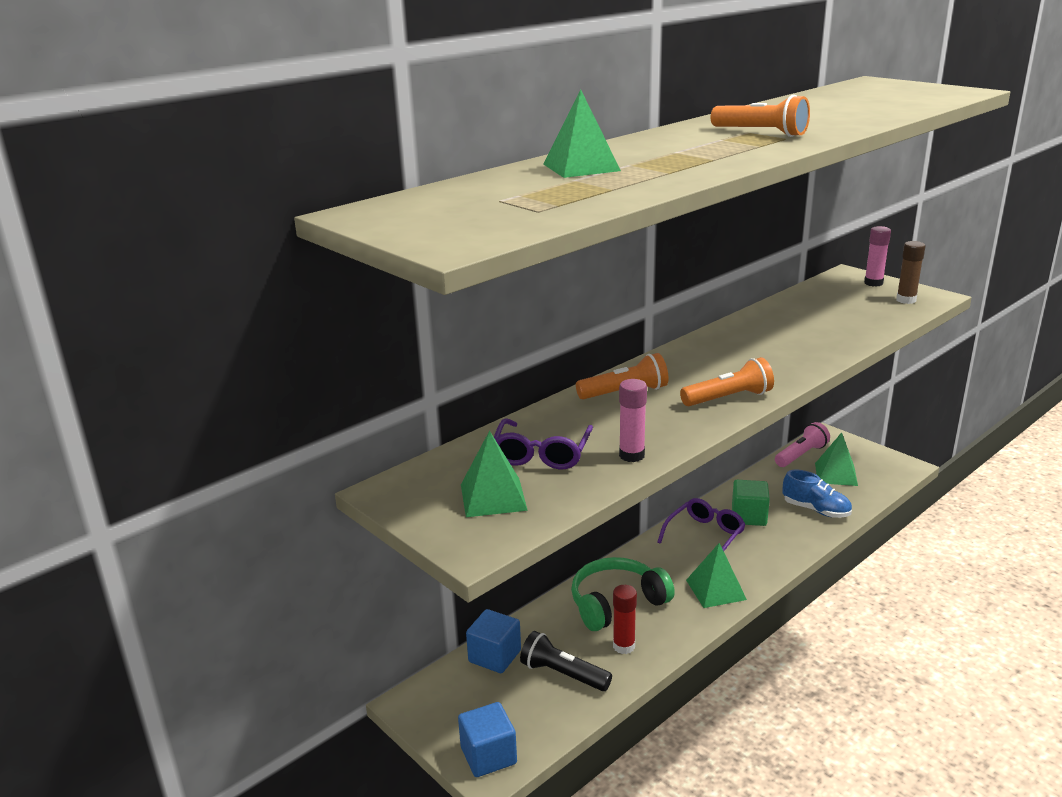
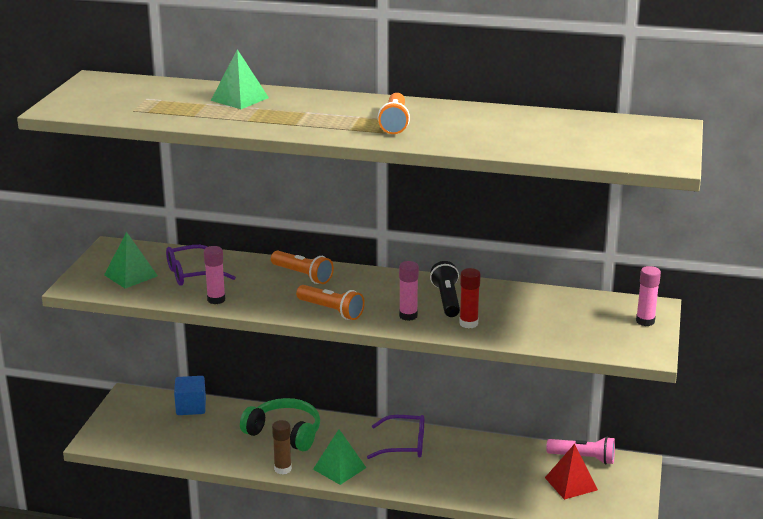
camera: 55 degrees right, 0 degrees up
(488, 755) = (106, 436): blue cube -> none
(563, 674) = (195, 437): black flashlight -> black flashlight (447, 300)
(624, 646) = (241, 450): red glue stick -> red glue stick (468, 323)
(749, 516) = (453, 457): green cube -> none
(777, 365) = (408, 316): none -> pink glue stick
(816, 510) = (498, 487): blue shoe -> none
(836, 474) = (571, 483): green pyramid -> red pyramid
(906, 300) = (620, 342): brown glue stick -> brown glue stick (283, 469)

